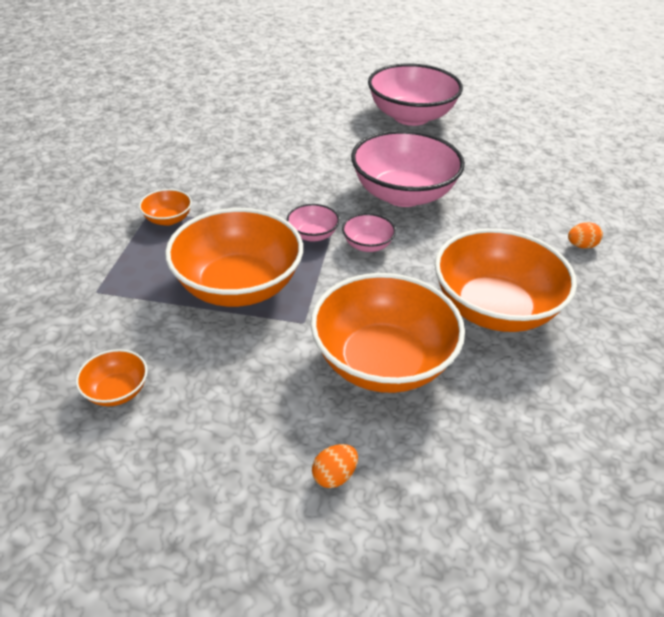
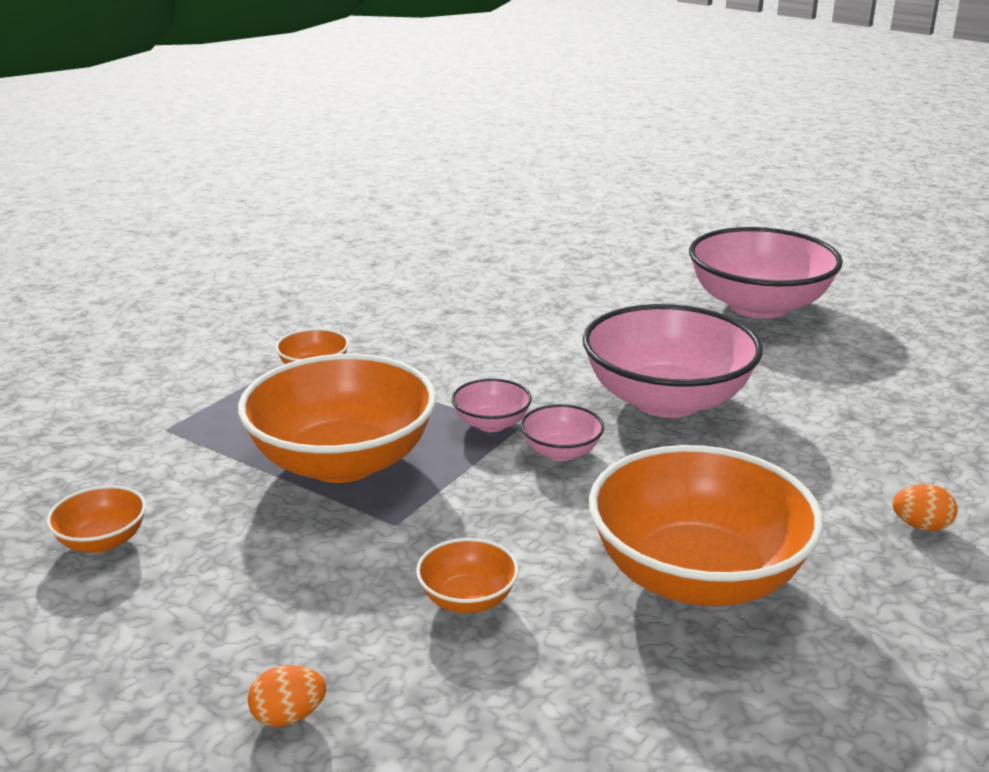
camera: 25 degrees right, 15 degrees down
(382, 362) = (467, 599): orange bowl -> orange bowl, size x0.44

